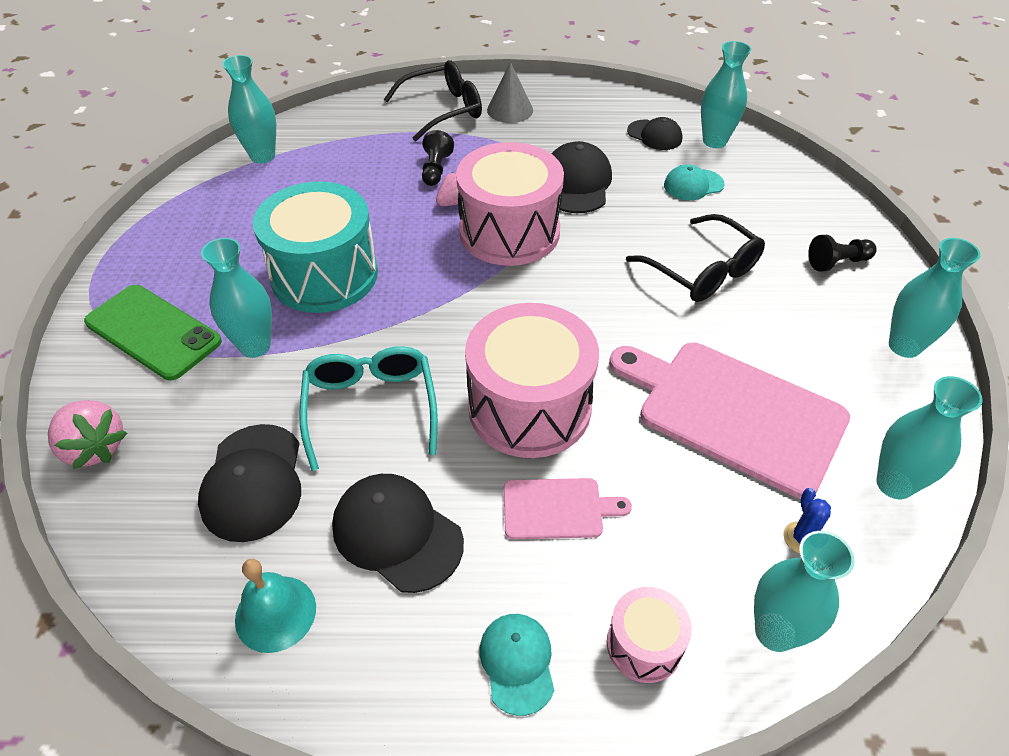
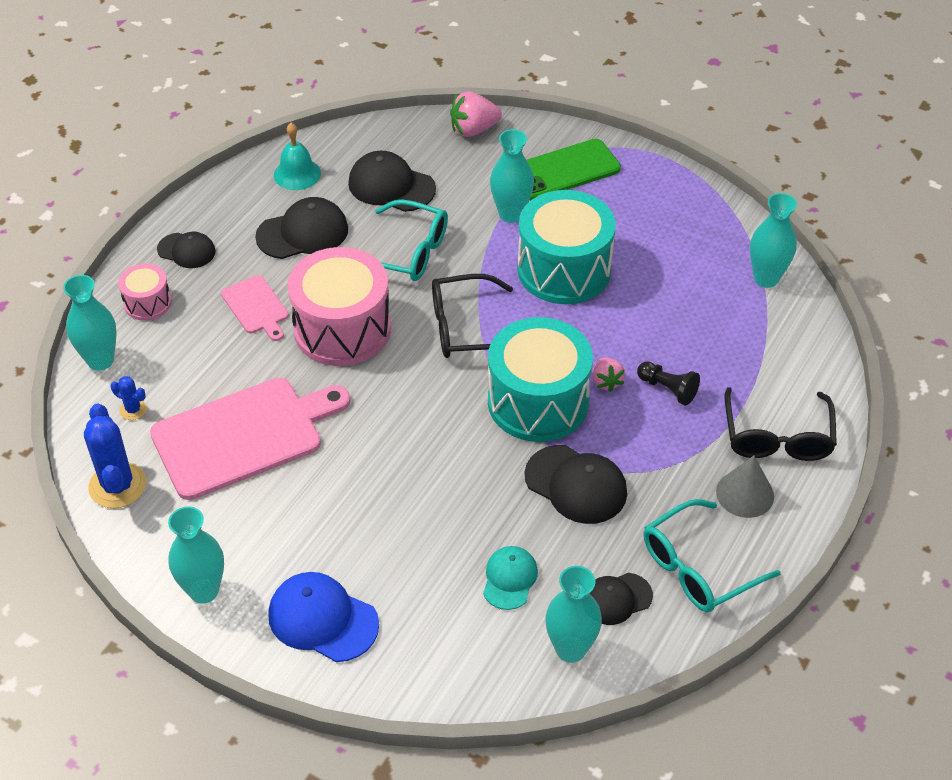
camera: 120 degrees right, 0 degrees up
(509, 231) = (538, 402): pink drum -> turquoise drum
(517, 663) = (186, 250): turquoise cap -> black cap
(557, 509) = (256, 307): pink cutting board -> pink cutting board turned 60 degrees counterclockwise
(592, 111) = (699, 567): none -> turquoise glasses
(701, 270) = (391, 508): black glasses -> black glasses (467, 328)
(837, 262) = (322, 619): black pawn -> blue cap
(894, 484) = (117, 485): turquoise vase -> blue cactus

